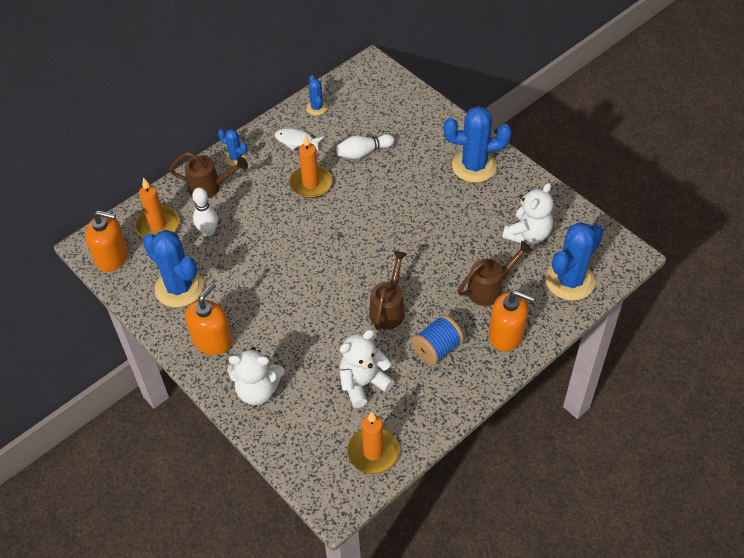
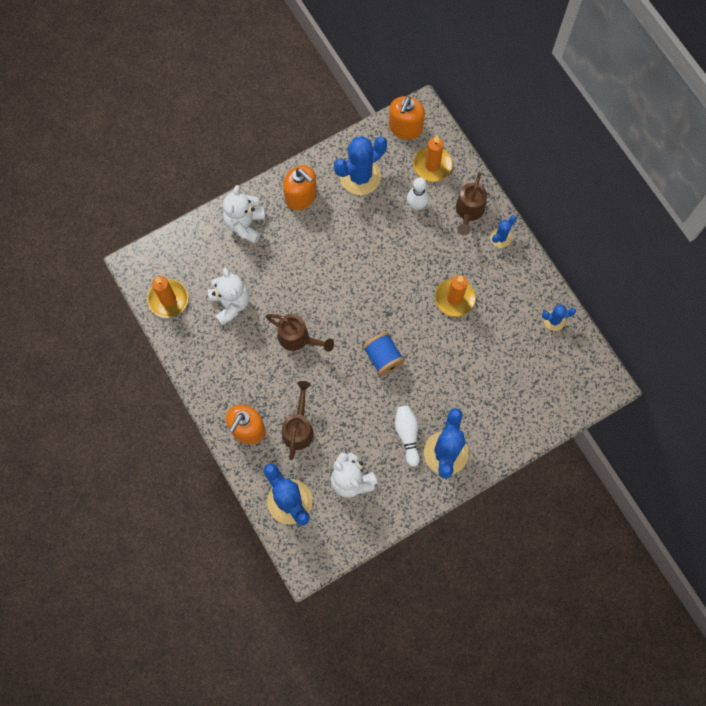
camera: 100 degrees right, 20 degrees up
(296, 141) = (512, 294): white fish -> none
(363, 152) = (484, 353): white bowling pin -> white bowling pin (407, 435)
(437, 349) = (248, 368): blue spool -> blue spool (383, 357)
(489, 288) = (299, 428): brown watering can -> brown watering can turned 150 degrees counterclockwise

